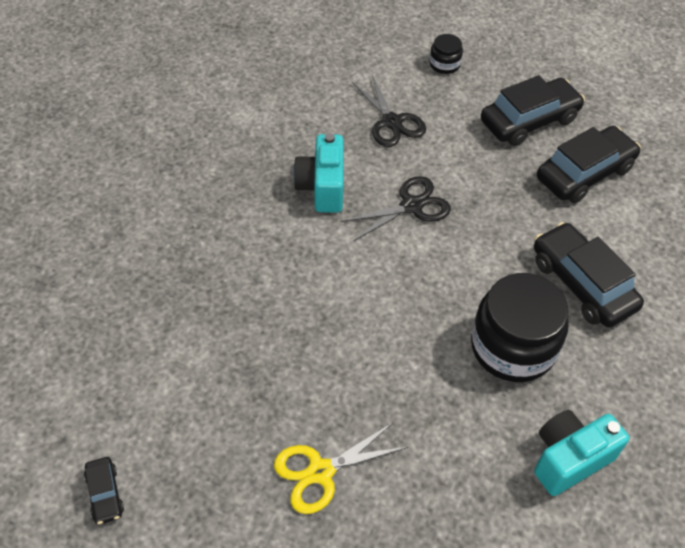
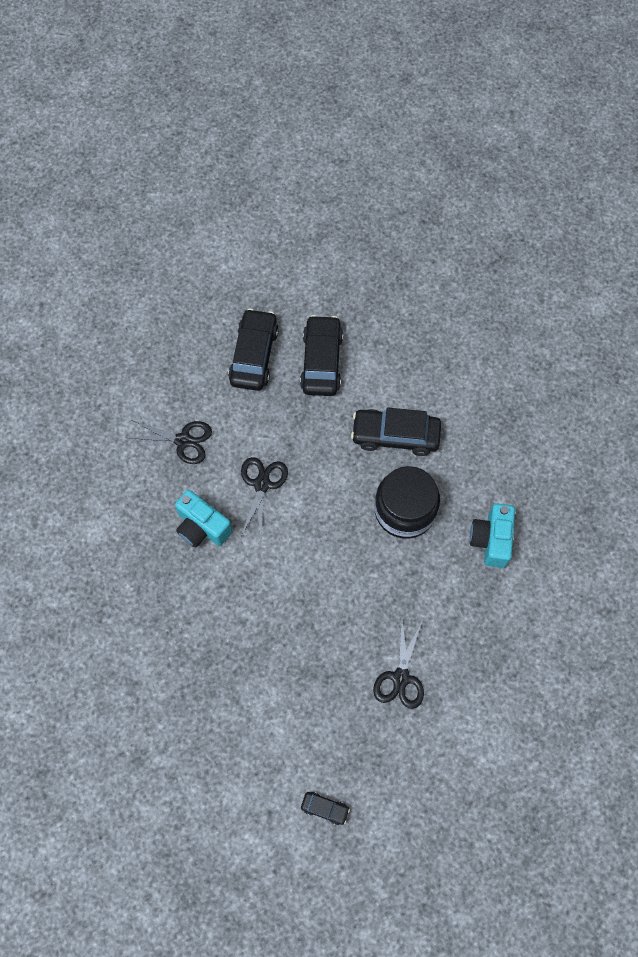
camera: 50 degrees left, 15 degrees up
(320, 471) = (400, 678): yellow scissors -> black scissors
(444, 64) = (160, 365): black jar -> none

